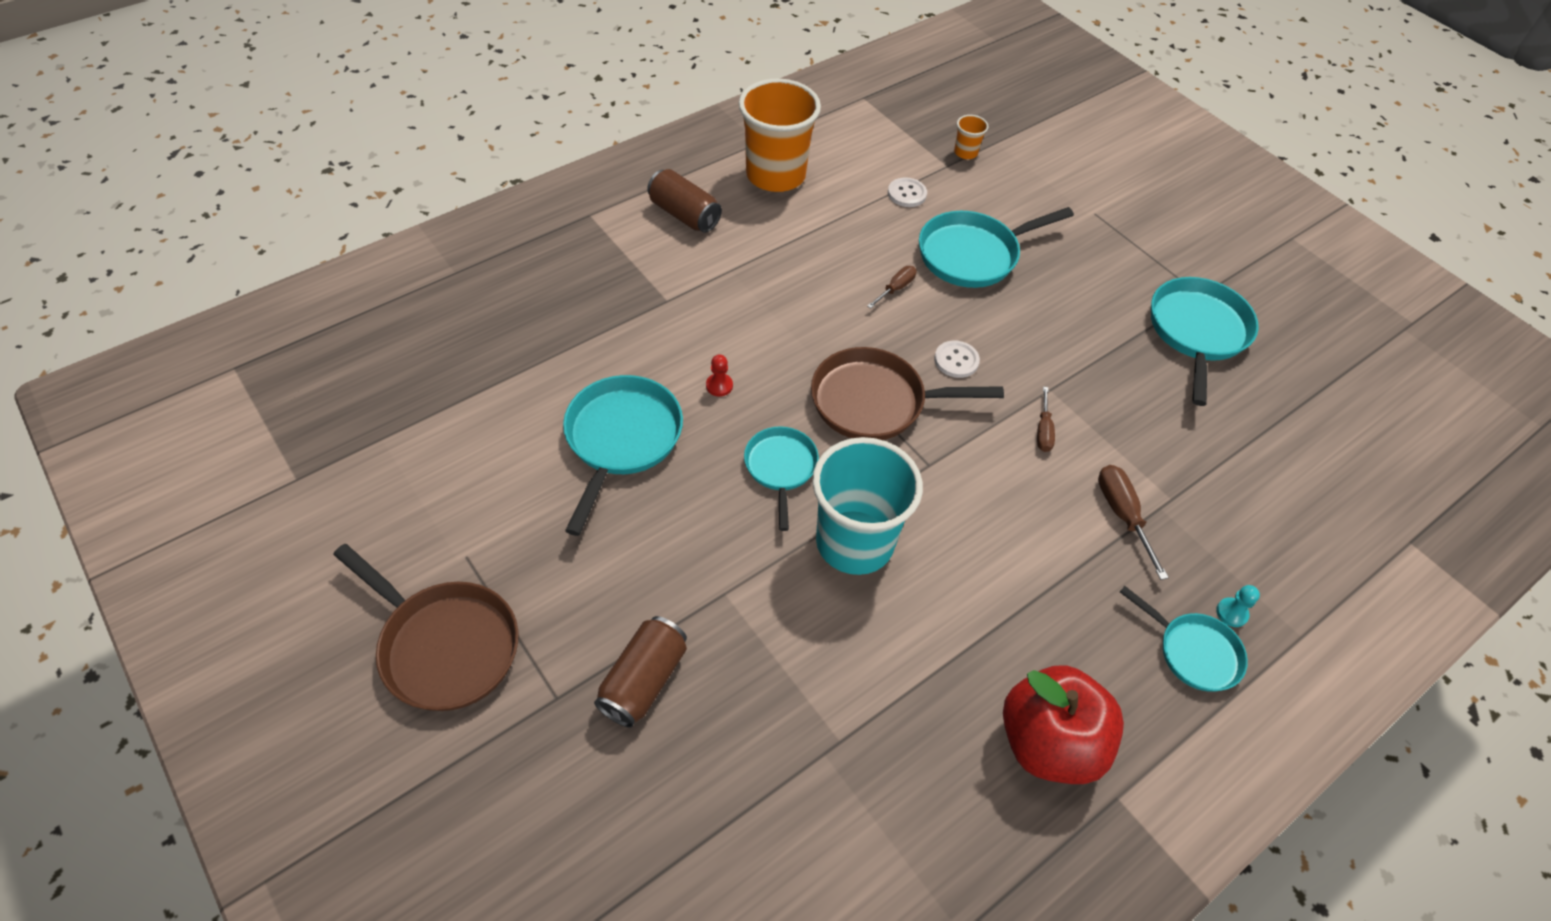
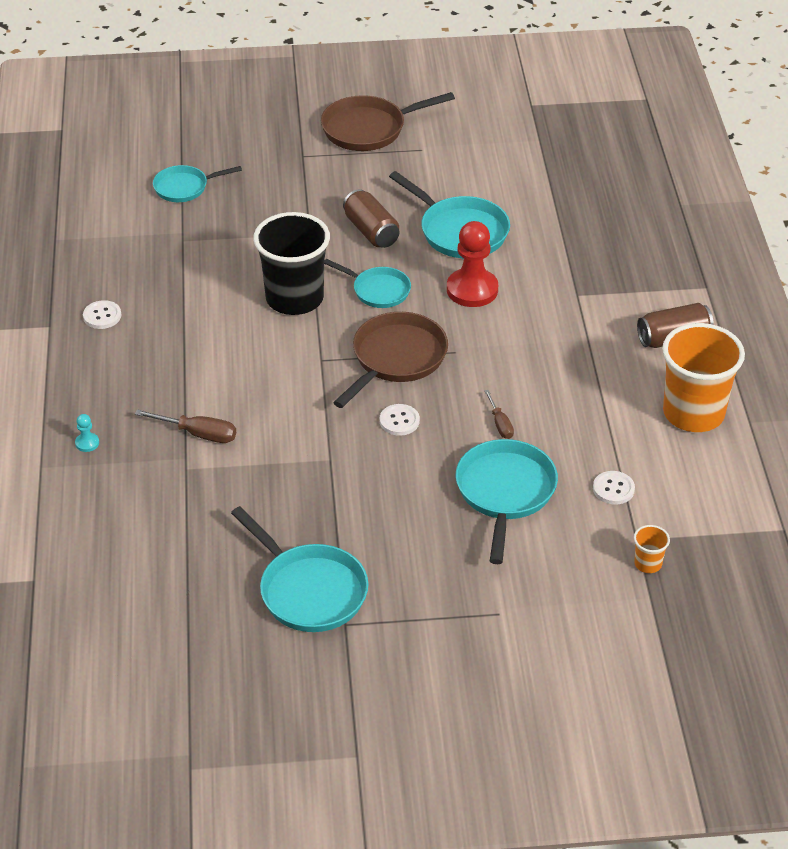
camera: 125 degrees right, 10 degrees down
(643, 680) = (284, 186): brown can -> brown can (371, 231)
(719, 386) = (472, 290): red pawn -> red pawn, size x2.36
(854, 542) = (294, 298): turquoise cup -> black cup
(1043, 430) = (298, 434): brown screwdriver -> none
(1048, 742) = (102, 316): red apple -> white button
(1193, 652) = (84, 408): turquoise pan -> turquoise pan (184, 187)

